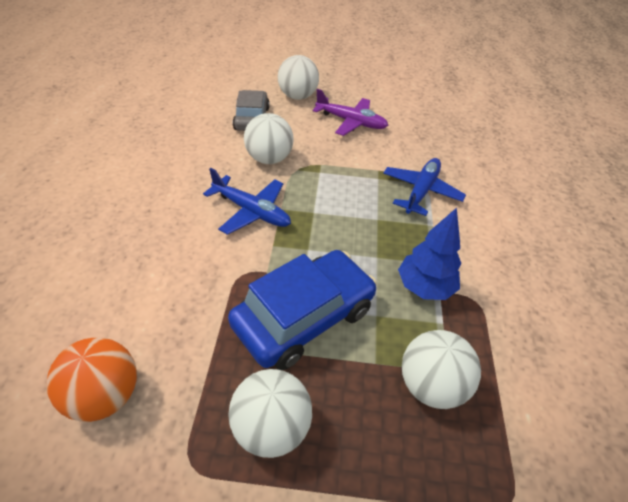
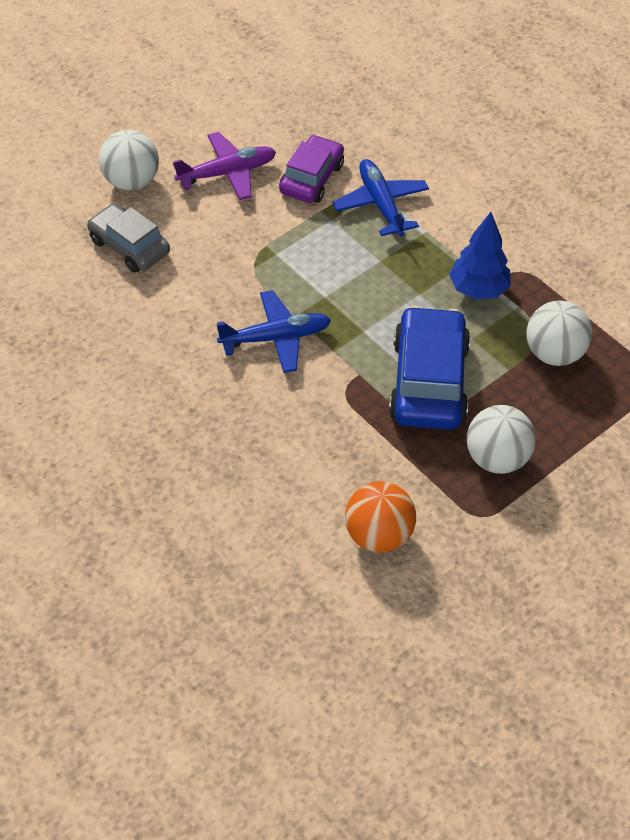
camera: 45 degrees left, 5 degrees up
(269, 159) = (214, 277): white ball -> none
(395, 152) = (311, 178): none -> purple car

